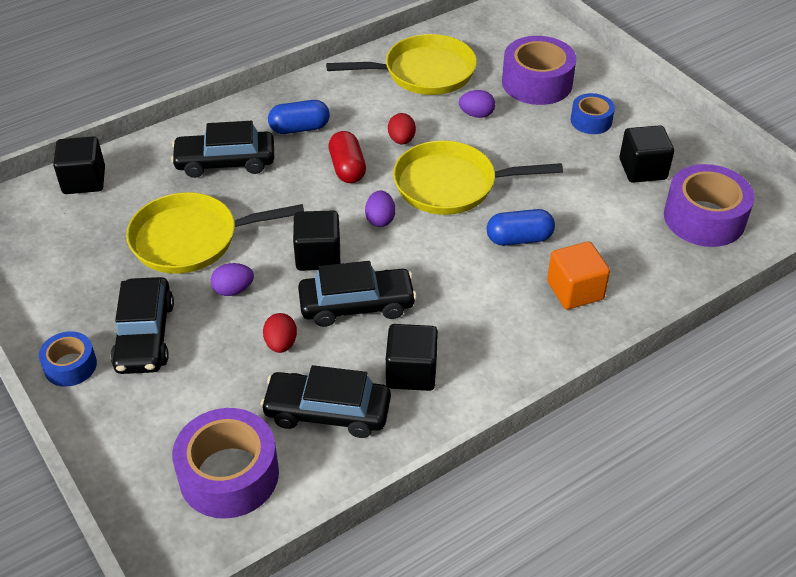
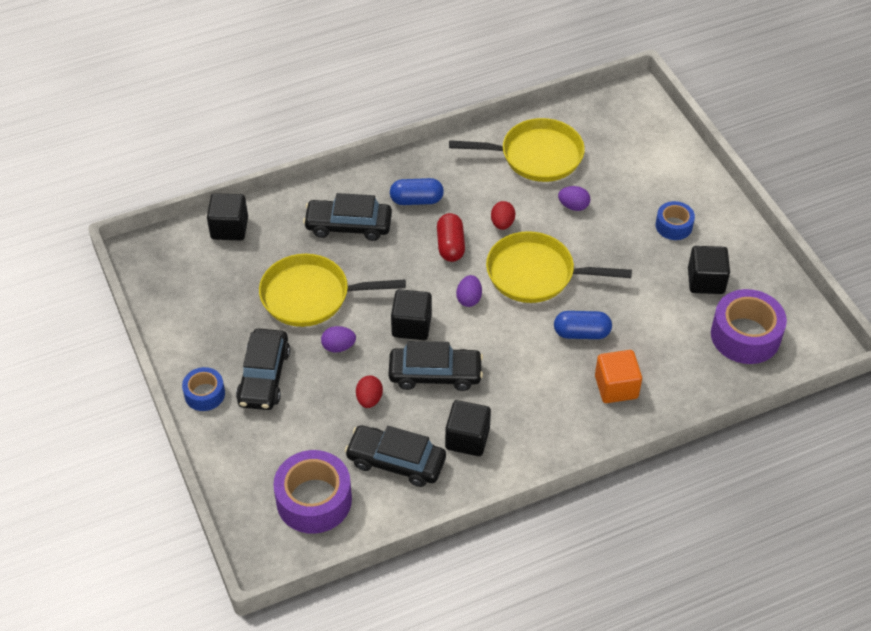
camera: 10 degrees right, 5 degrees up
(537, 83) = (635, 180): purple tape -> none

